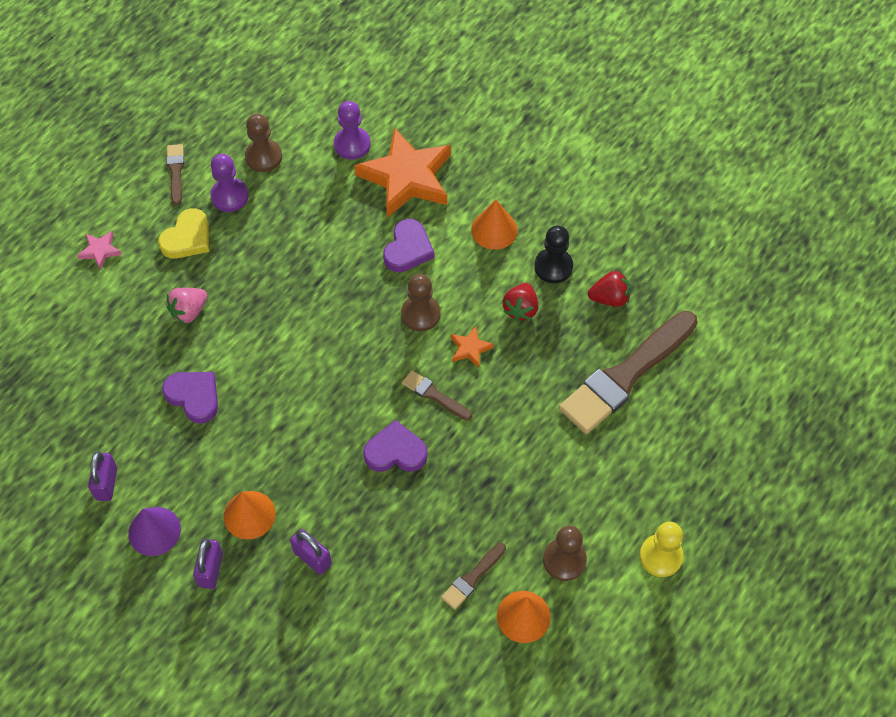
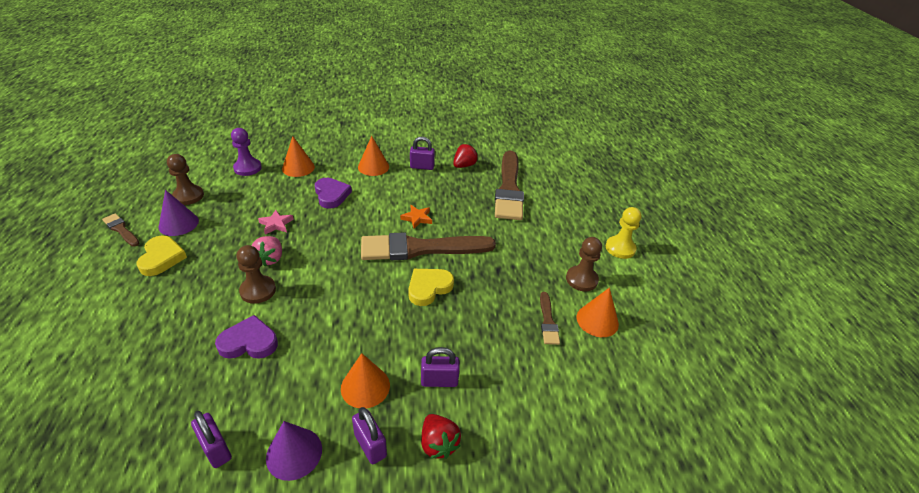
camera: 45 degrees left, 20 degrees down
(100, 251) = (84, 300): pink star -> pink star (276, 224)
(189, 311) = (199, 296): pink strawberry -> pink strawberry (270, 259)
(229, 196) = (178, 224): purple pawn -> purple cone
(395, 452) = (429, 288): purple heart -> yellow heart
(407, 177) = (298, 167): orange star -> orange cone
(420, 314) = (371, 218): brown pawn -> brown pawn (258, 290)
(434, 395) = (420, 248): brown brush -> brown brush, size x2.26
(520, 309) = (425, 190): red strawberry -> red strawberry (438, 444)
(553, 267) = (422, 167): black pawn -> purple padlock

